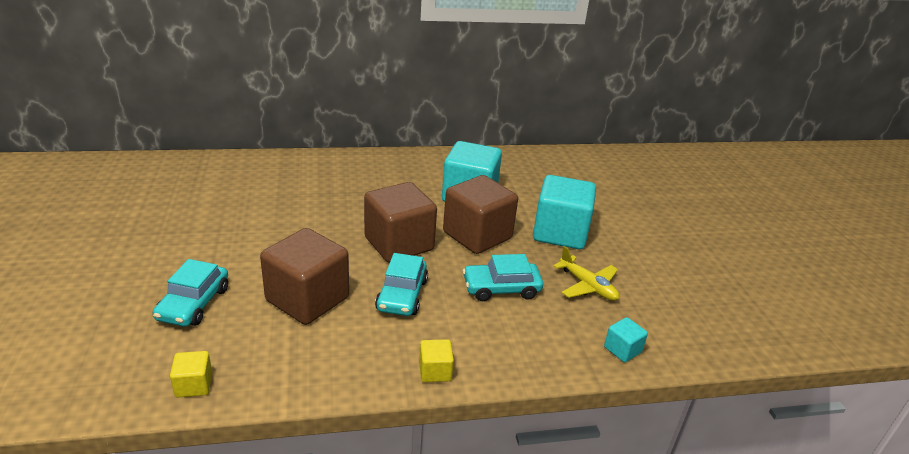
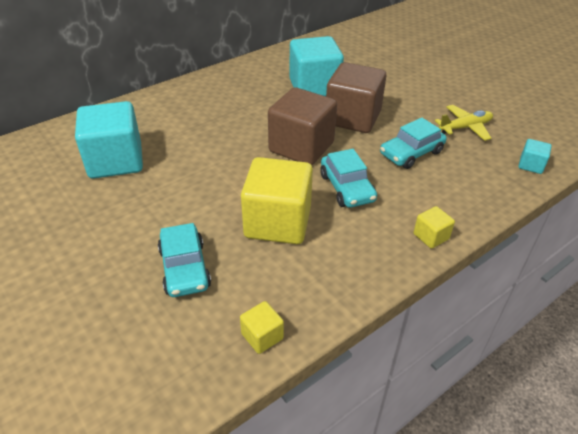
camera: 25 degrees left, 10 degrees up
(307, 299) = (278, 222): brown cube -> yellow cube
(560, 233) = (408, 94): turquoise cube -> turquoise cube (116, 161)
(587, 286) = (465, 128): yellow plane -> yellow plane turned 45 degrees counterclockwise

